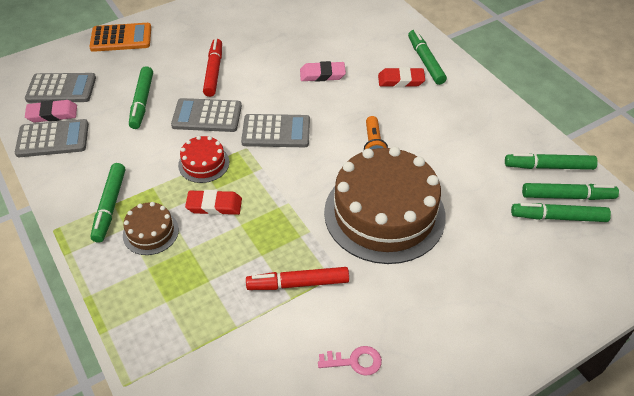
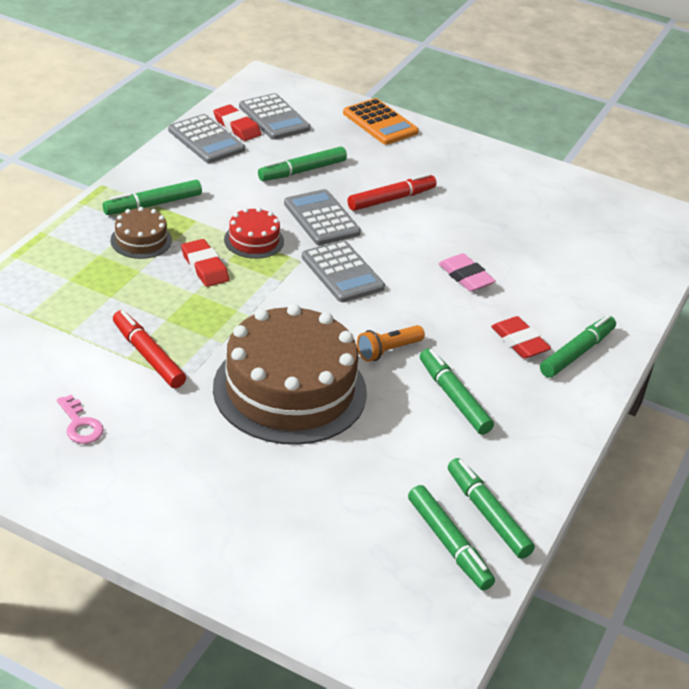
camera: 55 degrees right, 10 degrees down
(52, 114) = (237, 127): pink eraser -> red eraser
(558, 217) = (404, 542): green marker -> green marker (453, 397)

